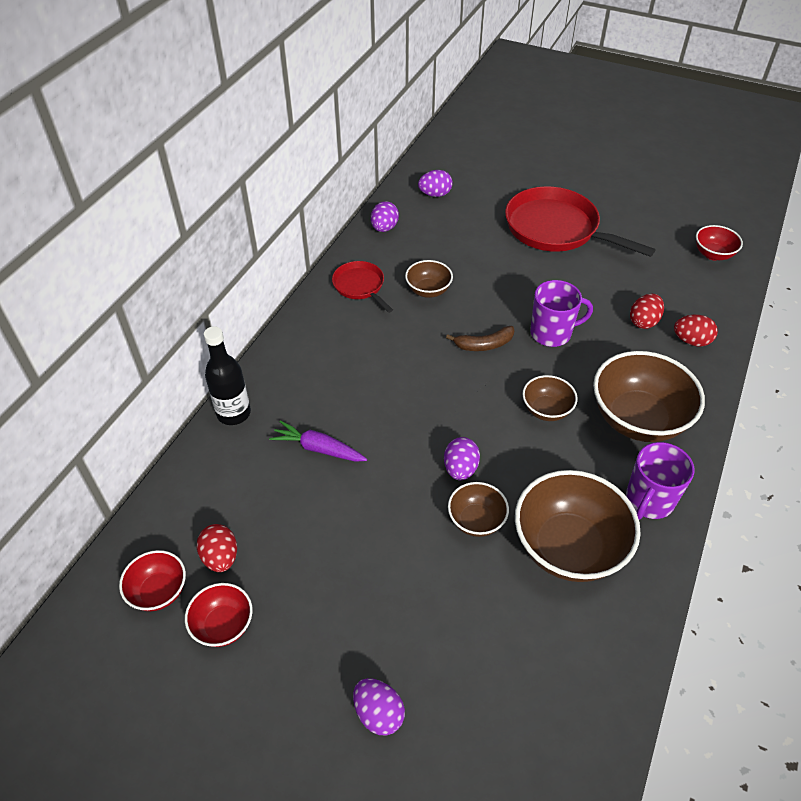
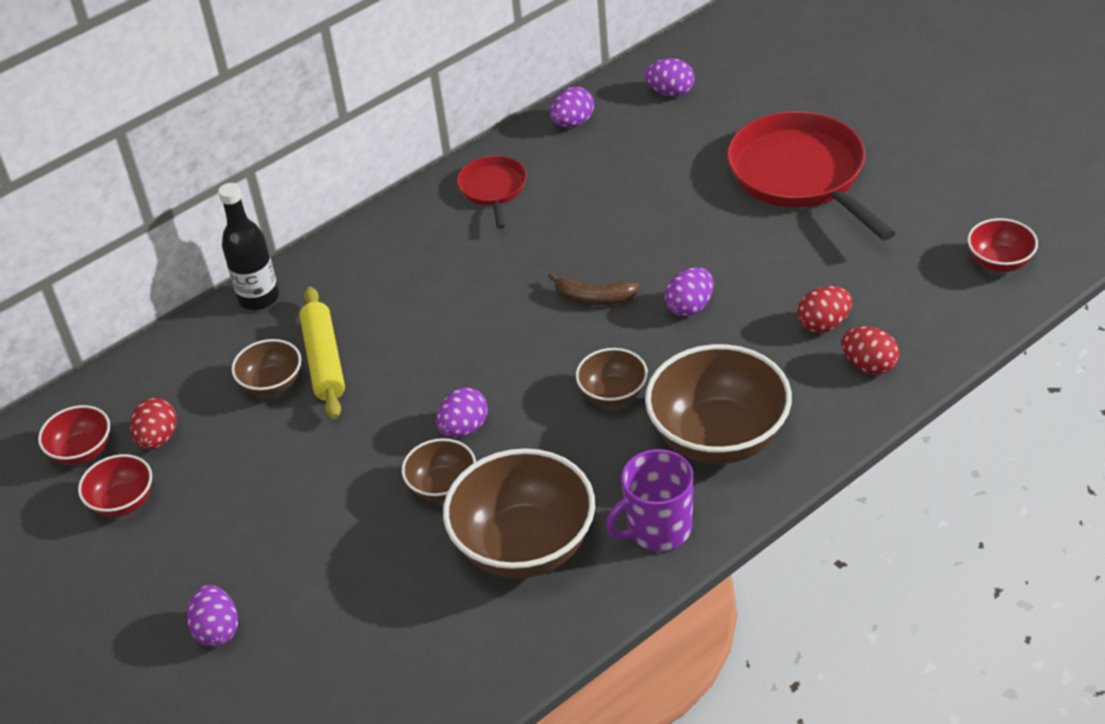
camera: 30 degrees right, 5 degrees down
(318, 448) = (324, 361): purple carrot -> yellow rolling pin
(428, 290) = (572, 215): brown bowl -> brown bowl (272, 384)
(551, 333) = (690, 307): purple mug -> purple egg

